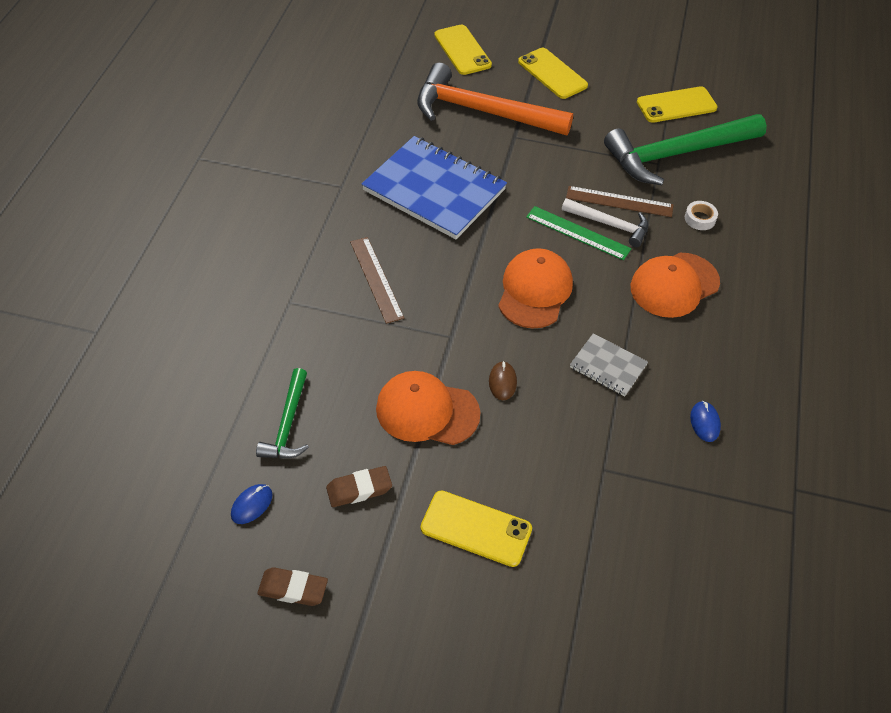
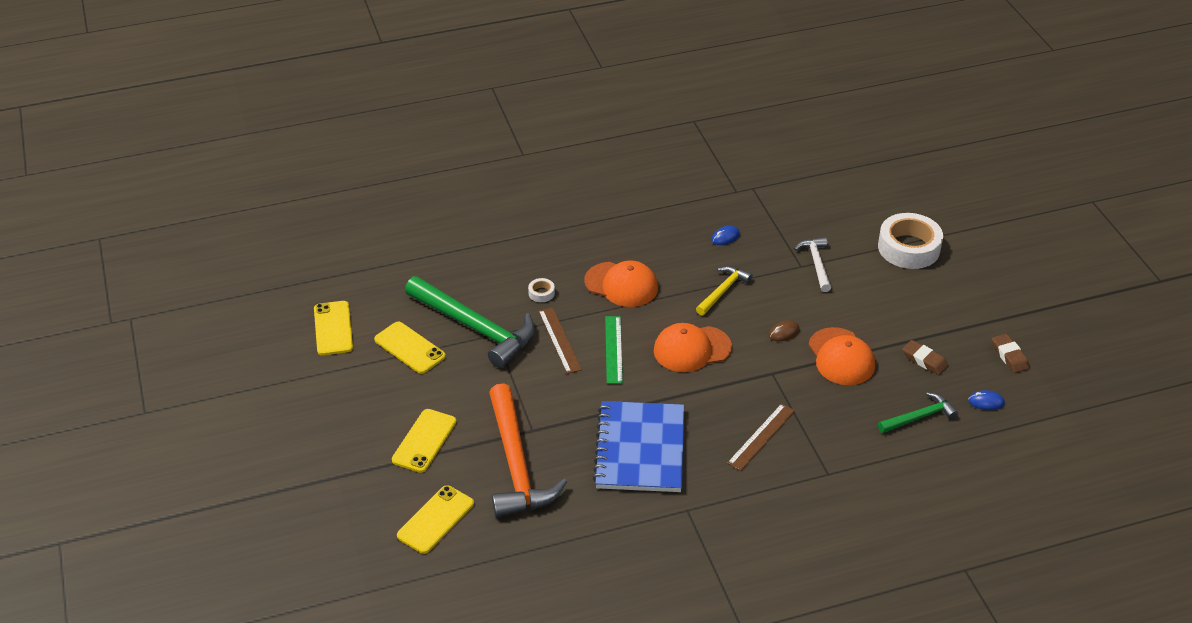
camera: 120 degrees left, 10 degrees down
(476, 528) = (894, 301): yellow phone -> yellow phone (333, 328)
(562, 621) = (909, 248): none -> white tape
(608, 366) = (723, 291): grey notebook -> yellow hammer
(610, 225) = (589, 336): white hammer -> white hammer (816, 263)

